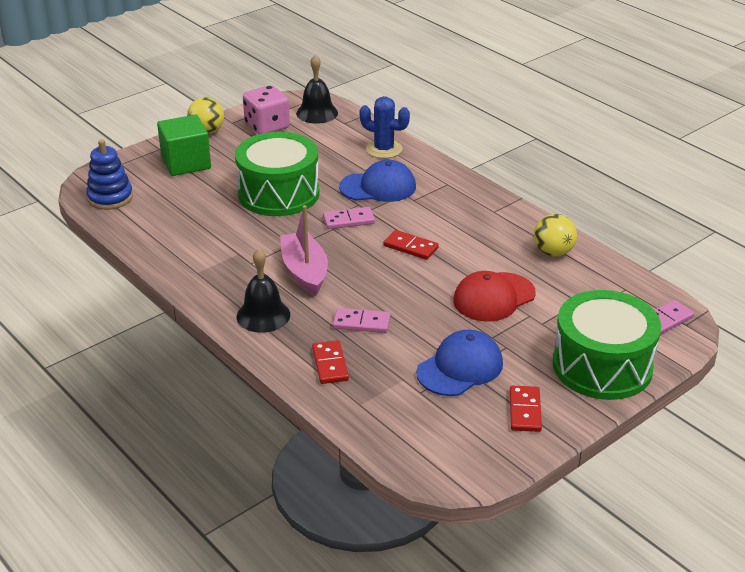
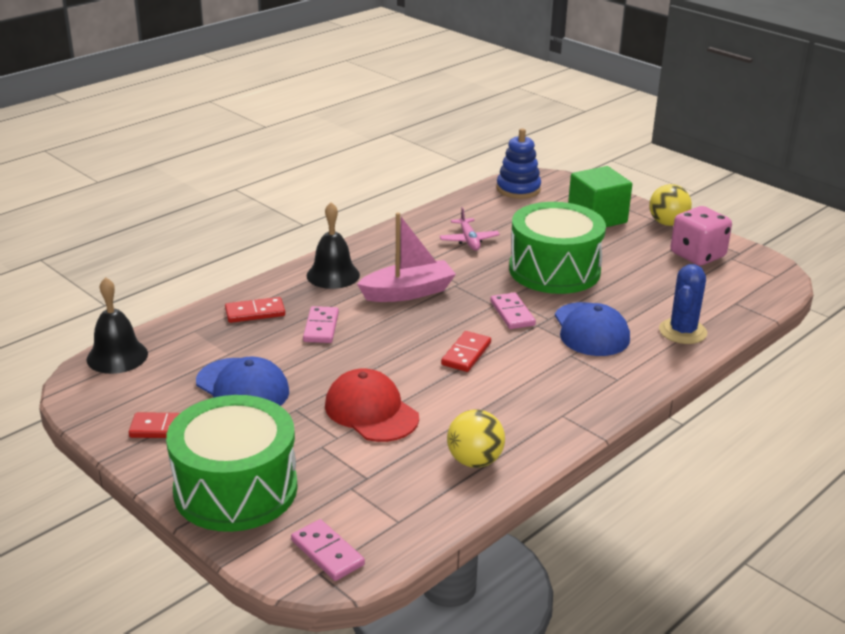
camera: 85 degrees right, 5 degrees down
(211, 233) = (469, 240): none -> pink plane
(317, 113) = (749, 284): black bell -> black bell (117, 356)

